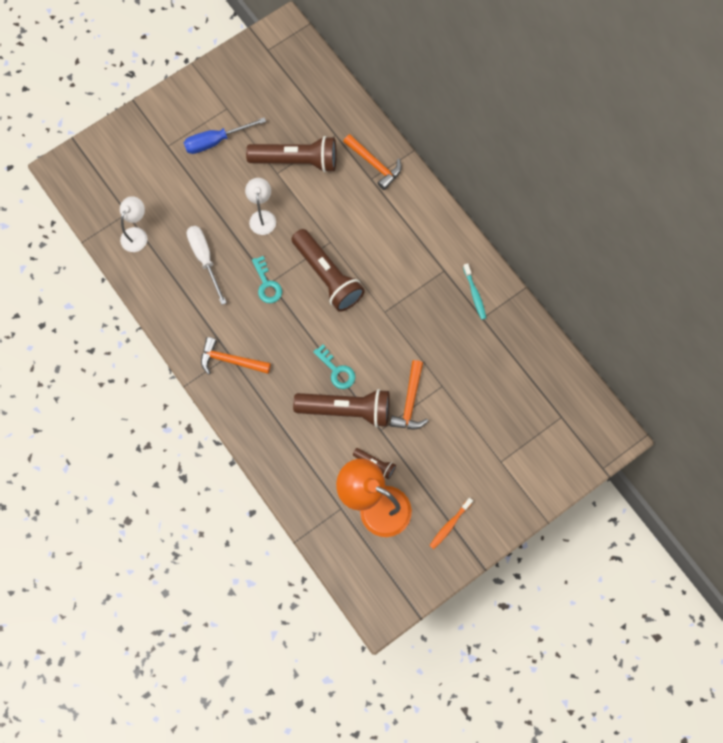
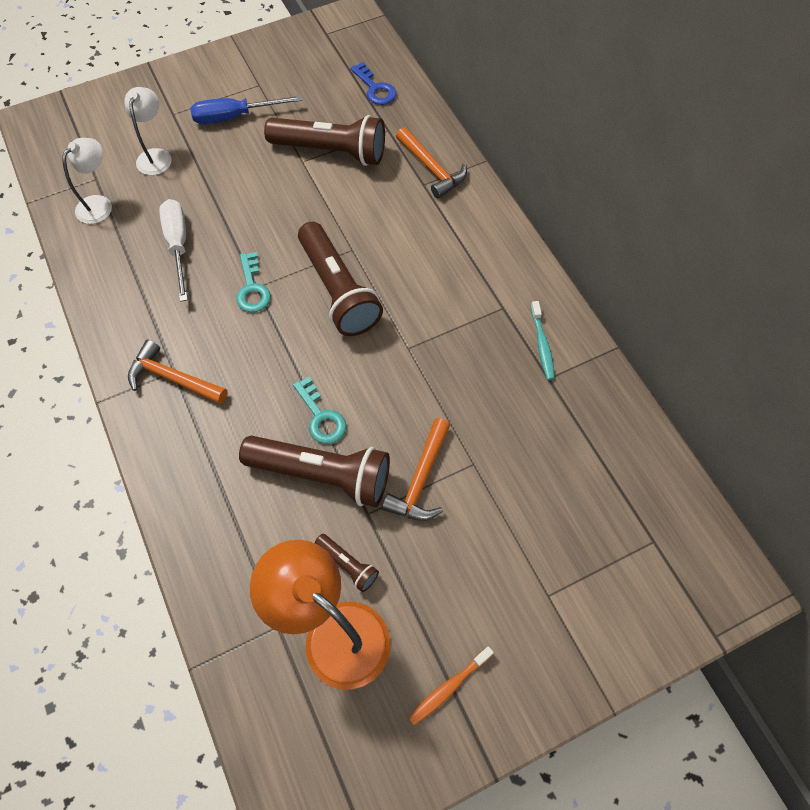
camera: 10 degrees right, 10 degrees down
(262, 217) = (269, 207): white lamp -> white lamp (156, 156)
(317, 98) = (375, 88): none -> blue key

